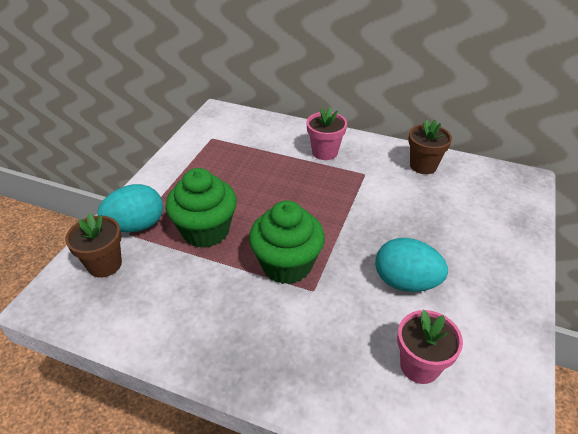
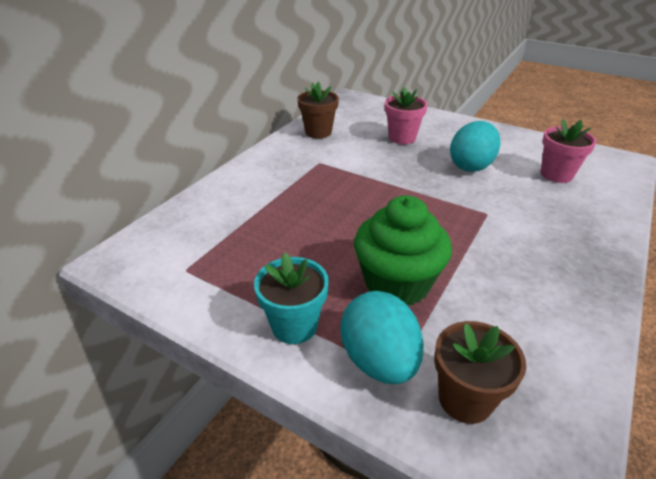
camera: 80 degrees left, 5 degrees down
(165, 188) = (294, 326): none -> turquoise flower pot
(287, 265) = (454, 225): green cupcake -> none
(324, 152) = (271, 180): pink flower pot -> pink flower pot (402, 138)

